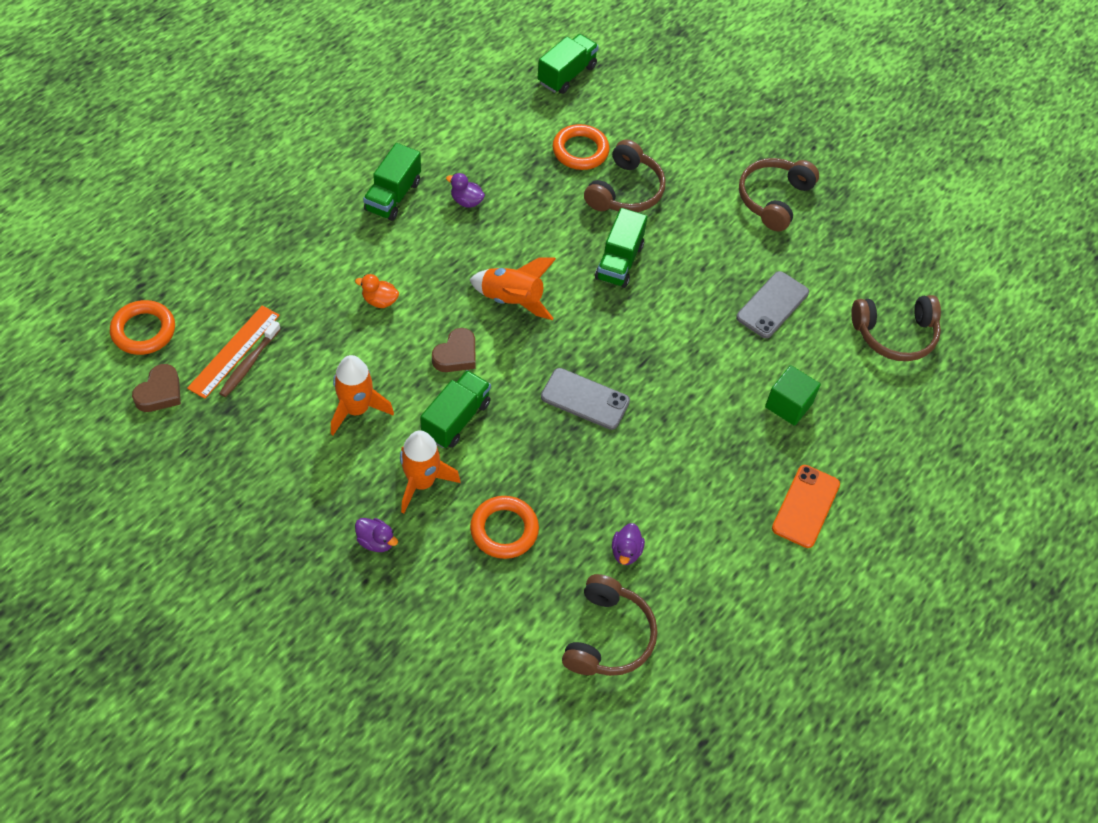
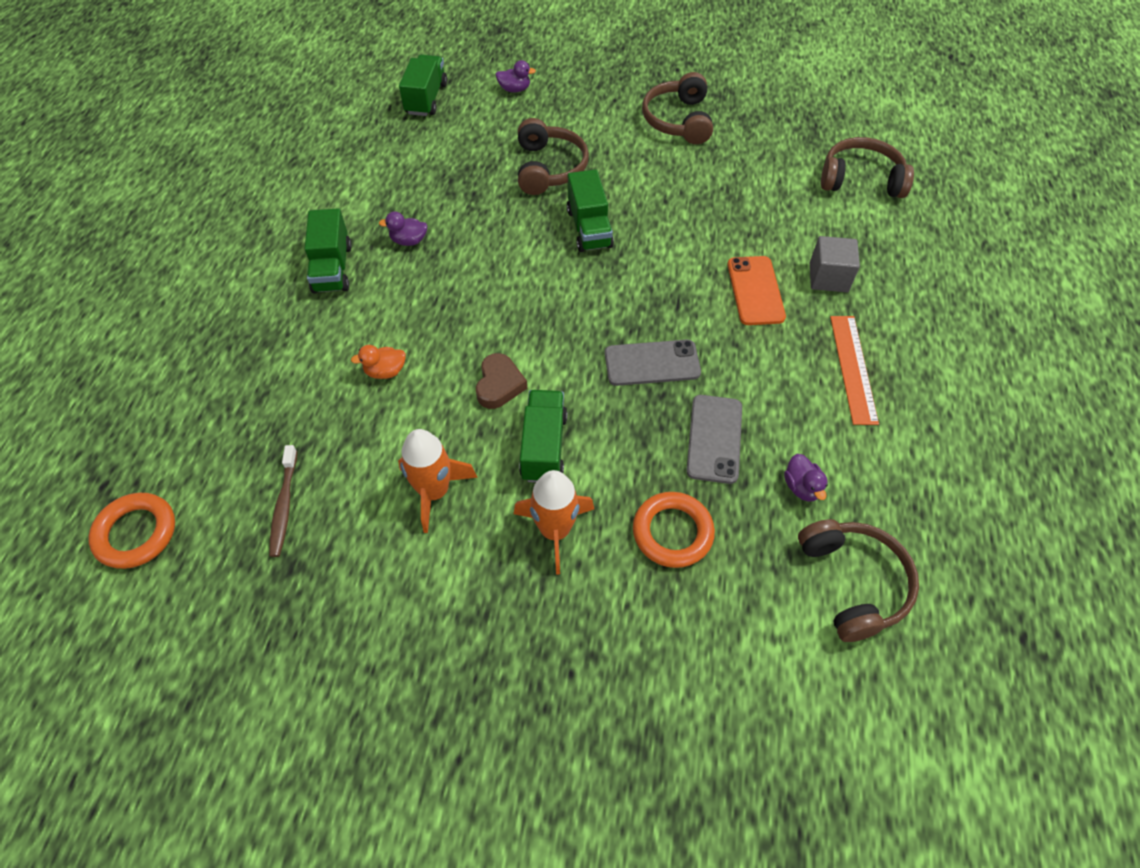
camera: 25 degrees left, 0 degrees up
(160, 392) = (197, 592): brown heart -> none
(234, 351) = (259, 501): orange ruler -> orange ruler (853, 368)
(376, 541) = (552, 622): purple duck -> purple duck (514, 89)
(512, 300) = (516, 307): orange rocket -> none
(580, 151) = (484, 153): orange ring -> none
(772, 305) = (746, 203): grey phone -> grey phone (714, 439)
(788, 405) = (828, 277): green cube -> grey cube
(806, 506) = (916, 356): orange phone -> orange phone (755, 291)
(895, 334) = (861, 179): brown headphones -> brown headphones turned 135 degrees counterclockwise

